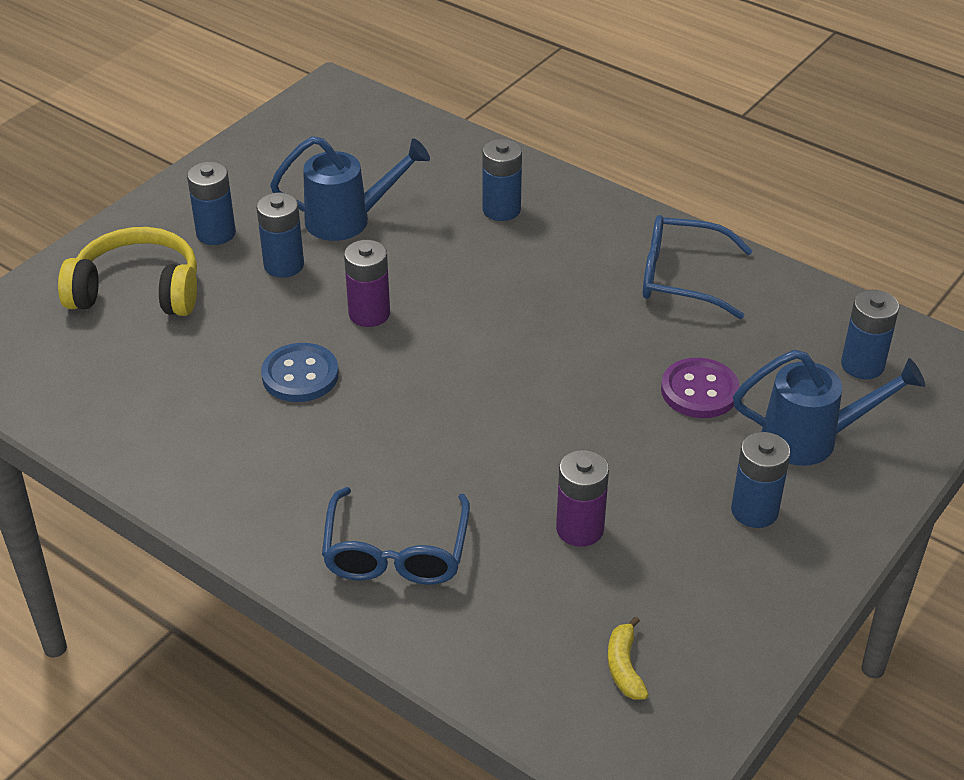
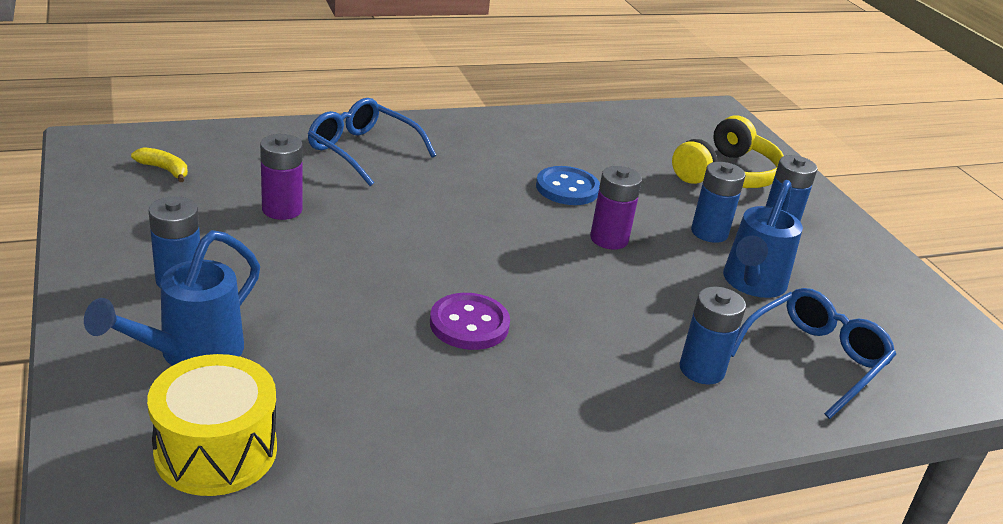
camera: 120 degrees right, 10 degrees down
(681, 278) = (481, 418): blue glasses -> blue glasses (814, 359)
(699, 391) = (326, 333): purple button -> purple button (469, 324)
(862, 365) = (216, 451): blue battery -> yellow drum

